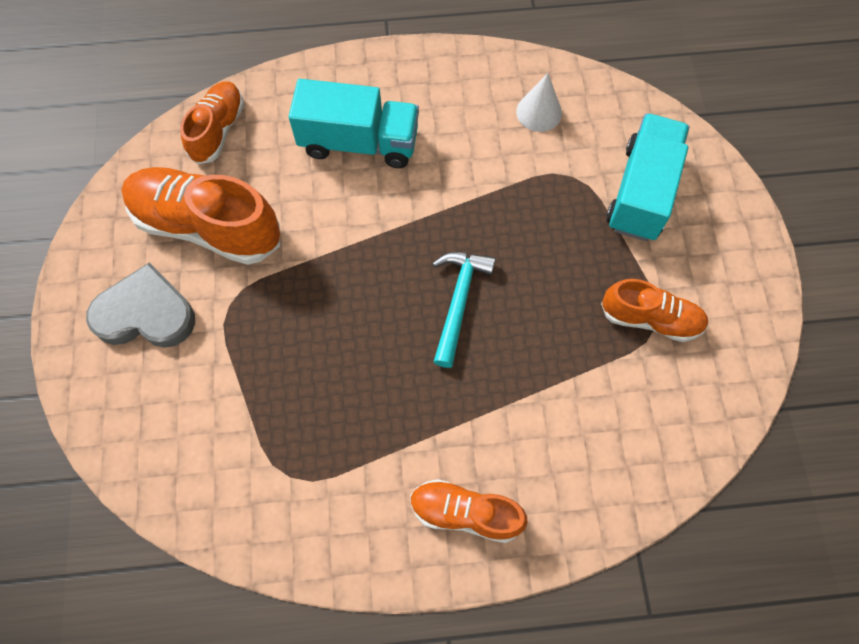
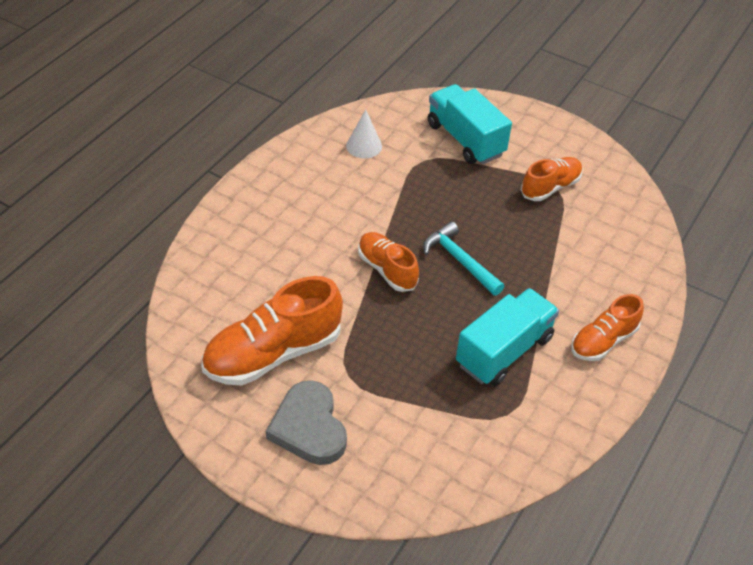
camera: 55 degrees left, 20 degrees down
(145, 313) = (309, 427): grey heart -> grey heart turned 60 degrees counterclockwise
(218, 130) = (198, 304): orange shoe -> orange shoe (387, 269)
(359, 142) = (292, 238): turquoise truck -> turquoise truck (504, 351)

